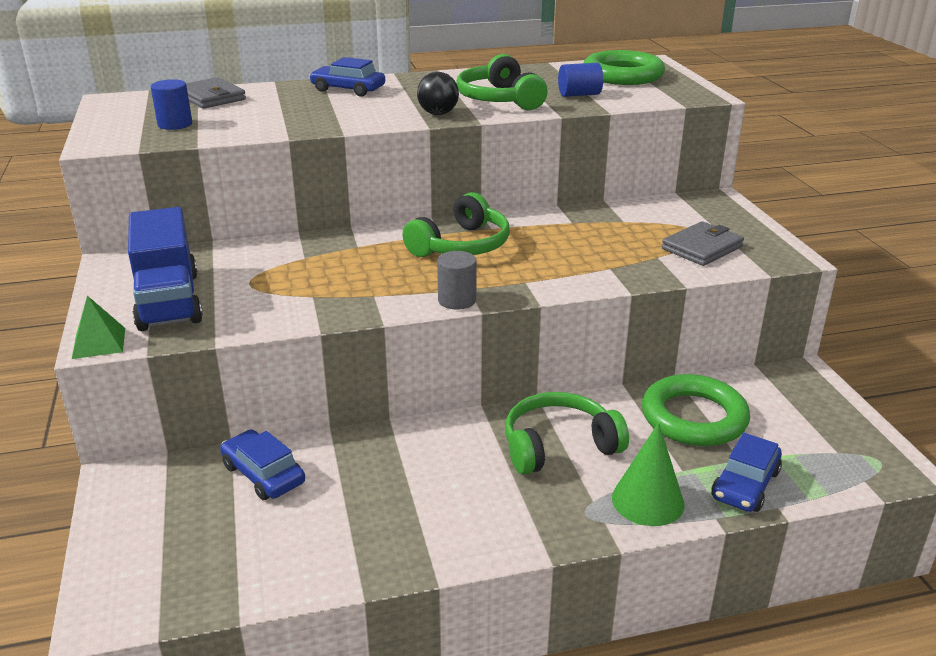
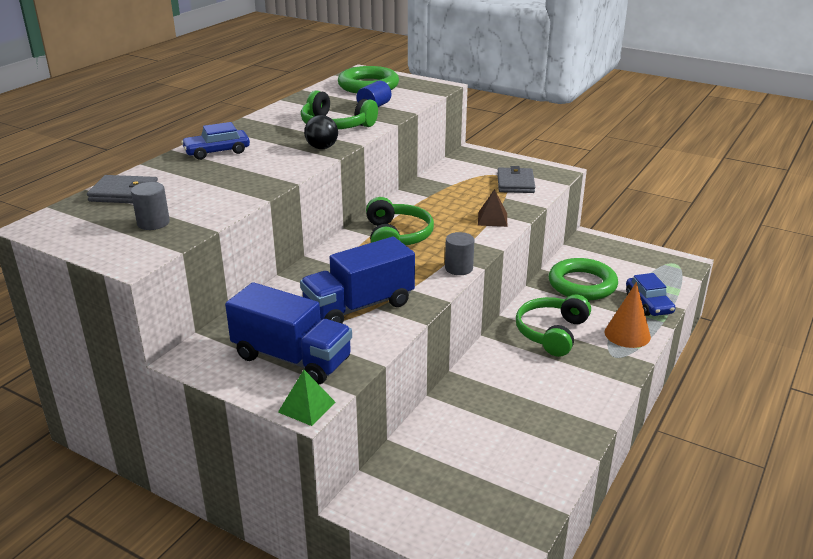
camera: 45 degrees left, 0 degrees up
(175, 124) = (153, 223): blue cylinder -> grey cylinder
(263, 474) = (440, 442): blue car -> none
(301, 288) = (359, 307): none -> blue truck
(594, 271) = (492, 219): none -> brown pyramid
(648, 501) = (627, 334): green cone -> orange cone

